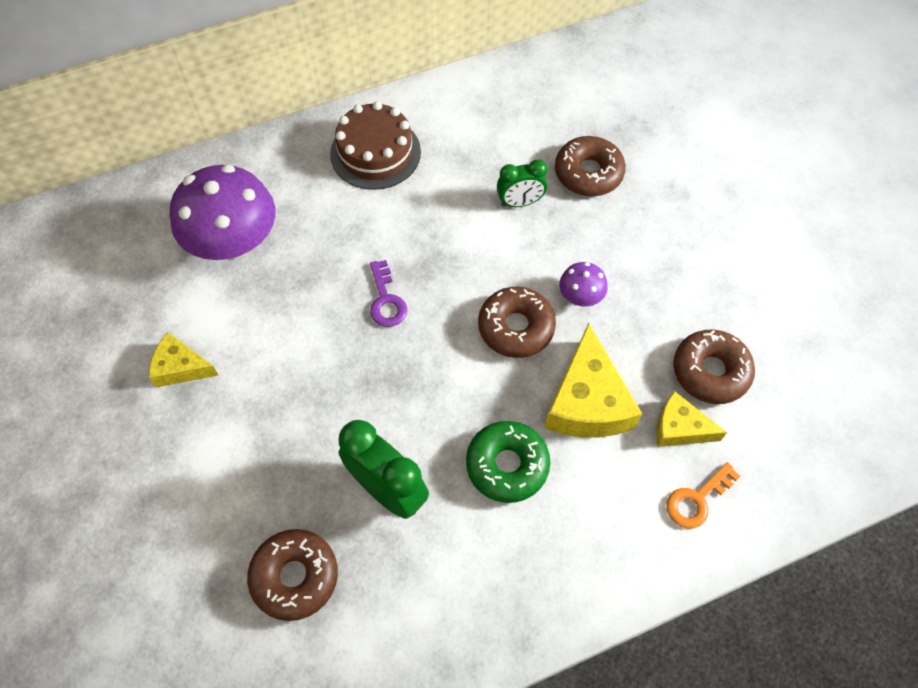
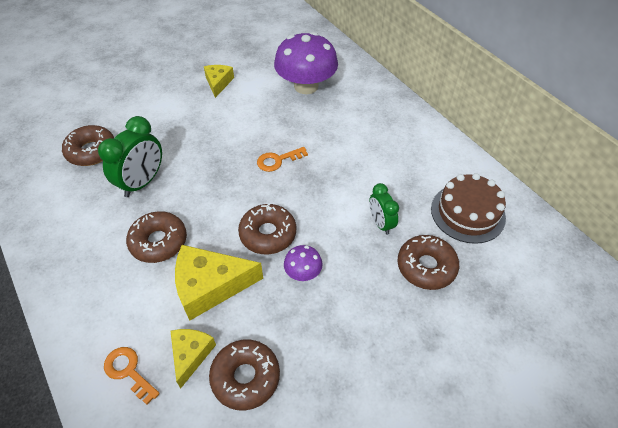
camera: 80 degrees right, 10 degrees down
(375, 153) = (396, 136): brown cake -> brown cake (467, 213)
(386, 300) = (277, 160): purple key -> orange key
(507, 465) = (158, 242): green donut -> brown donut

